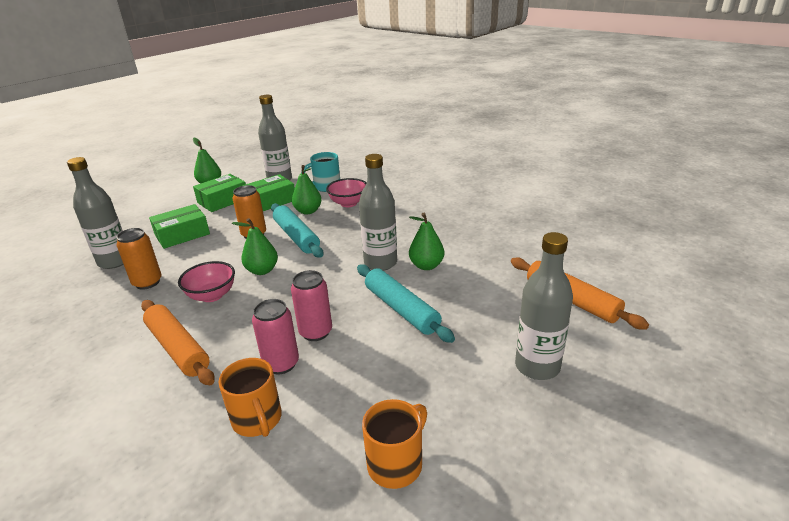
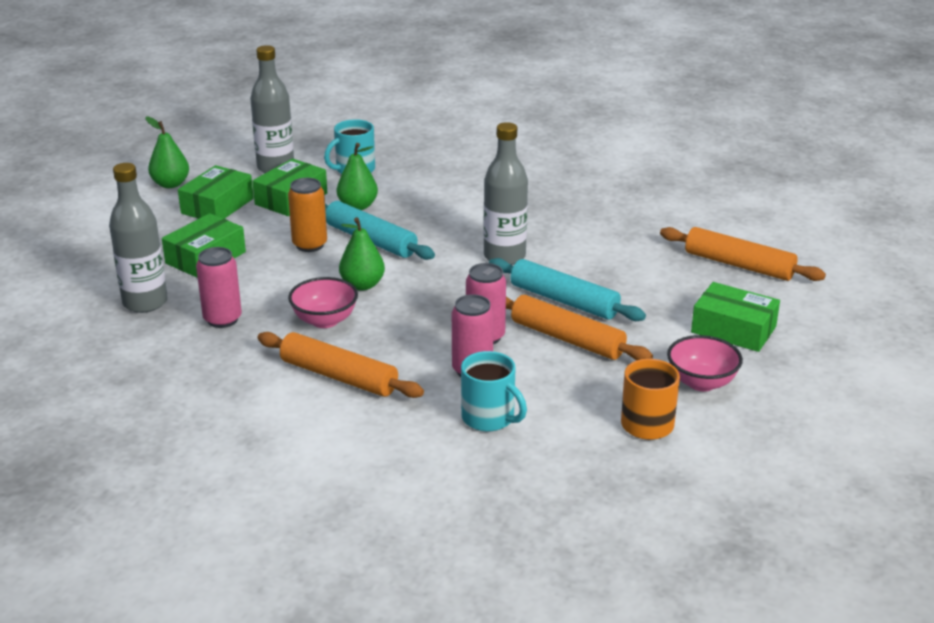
camera: 20 degrees left, 0 degrees up
(147, 282) = (222, 319): orange can -> pink can
(257, 420) = (489, 418): orange mug -> turquoise mug
(348, 203) = (405, 189): pink bowl -> pink bowl (701, 382)
(380, 347) = (567, 339): none -> orange rolling pin
(426, 266) = (561, 252): green pear -> none
(537, 366) = (733, 329): grey bottle -> green box

